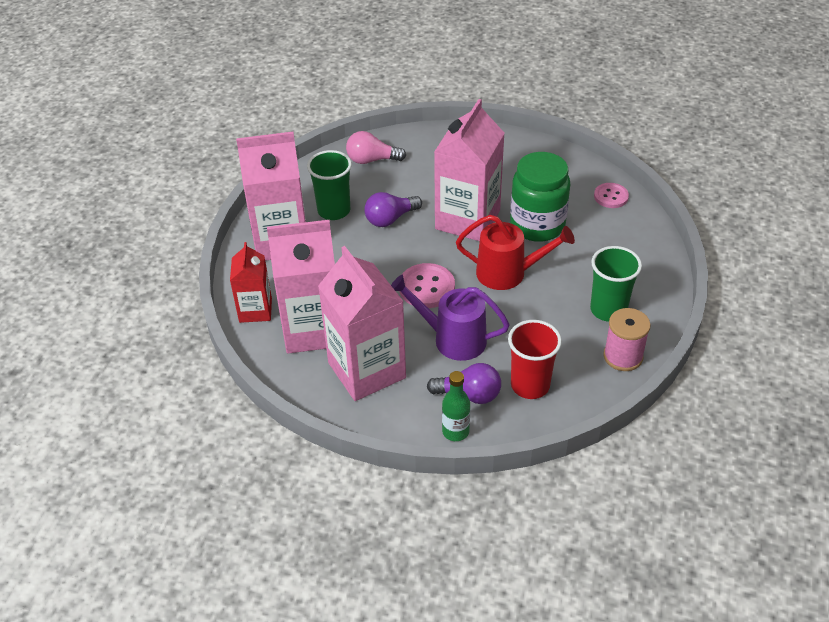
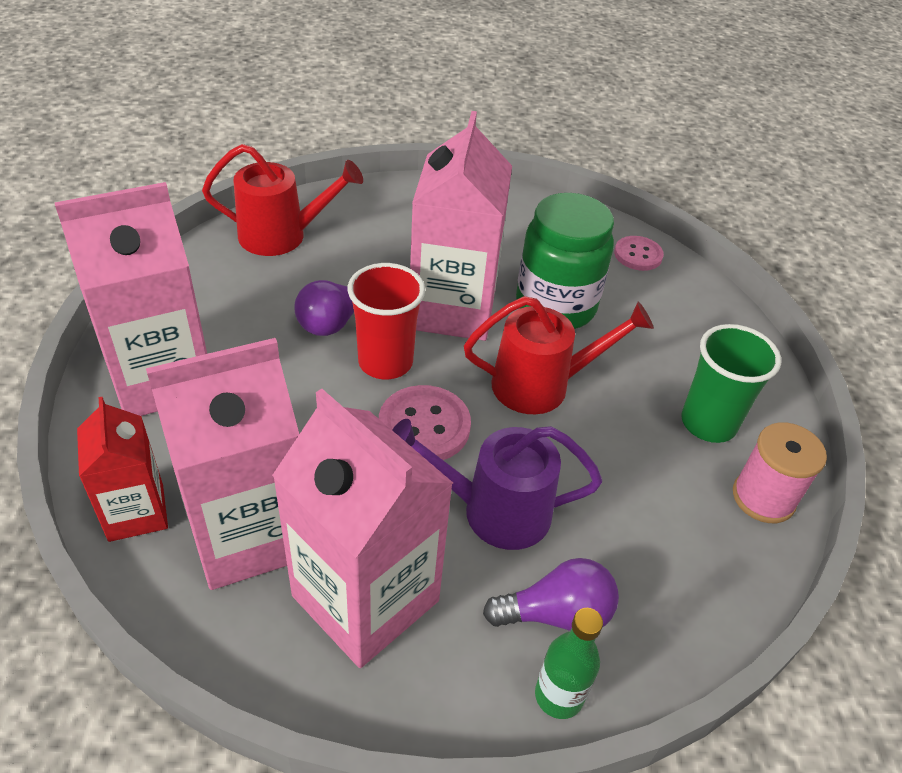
camera: 20 degrees left, 0 degrees up
(334, 211) = (241, 318): green cup -> none
(372, 160) = (283, 236): pink light bulb -> red watering can
(530, 385) = (647, 576): red cup -> red cup (385, 362)

